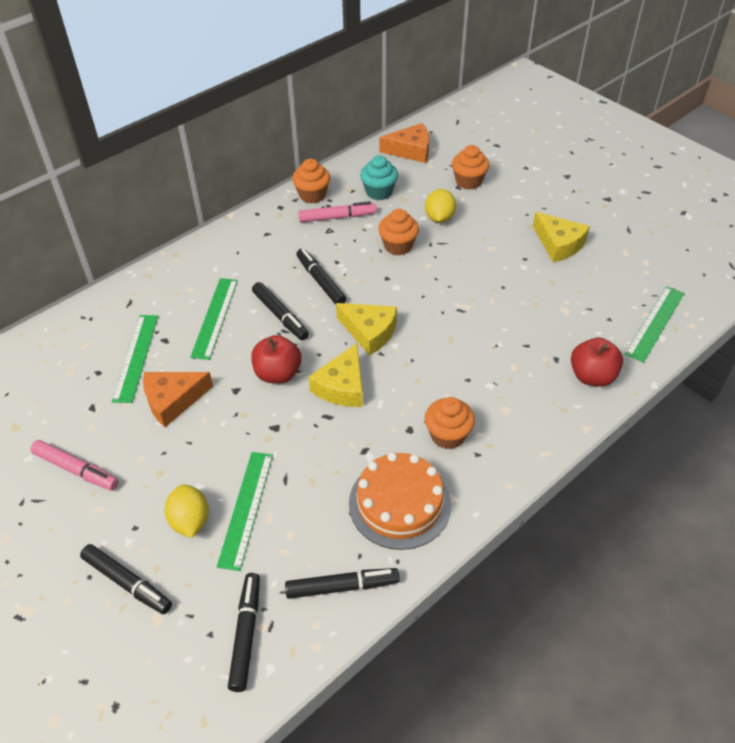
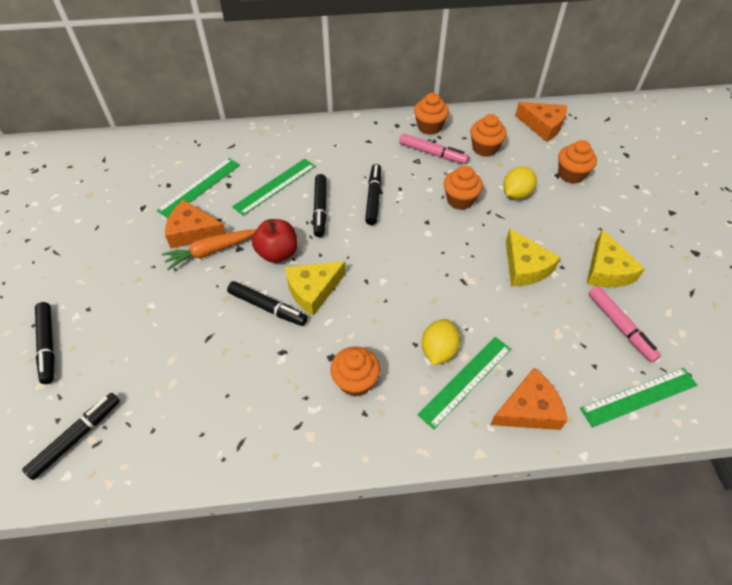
camera: 35 degrees right, 5 degrees up
(76, 470) = (94, 245): pink marker -> pink marker (620, 327)
(190, 521) = (122, 327): yellow lemon -> yellow lemon (438, 350)
(210, 408) = (210, 251): none -> orange carrot
(246, 508) = (163, 342): green ruler -> green ruler (465, 380)
(342, 587) = (167, 450): black marker -> black marker (267, 307)
(369, 332) = (373, 258): yellow cheese -> yellow cheese (525, 267)
(379, 192) = (484, 148): turquoise cupcake -> orange cupcake
(399, 503) = (267, 413): orange cake -> none
(592, 376) = (528, 409): red apple -> orange cheese

